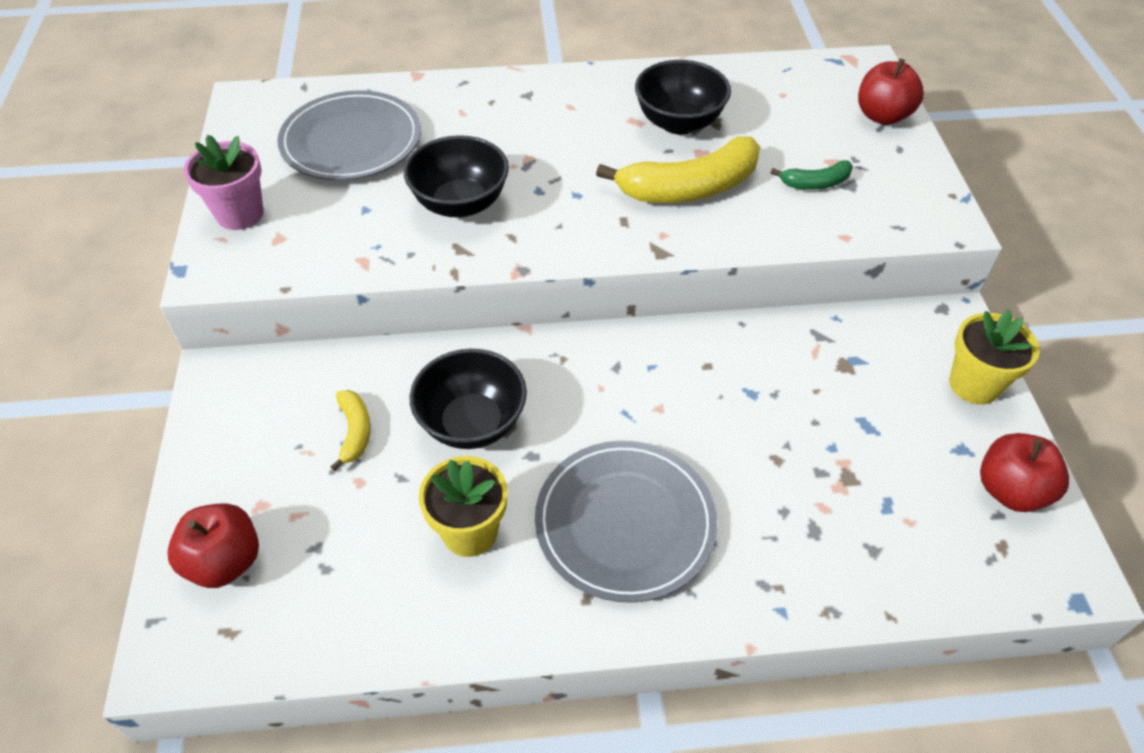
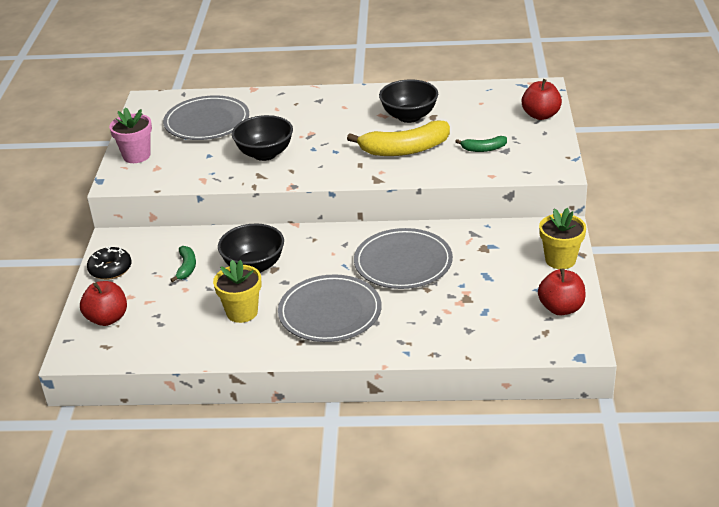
camera: 10 degrees right, 15 degrees down
(219, 443) = (110, 269): none -> black donut
(355, 432) = (186, 267): yellow banana -> green banana
(722, 403) = (403, 262): none -> grey plate

